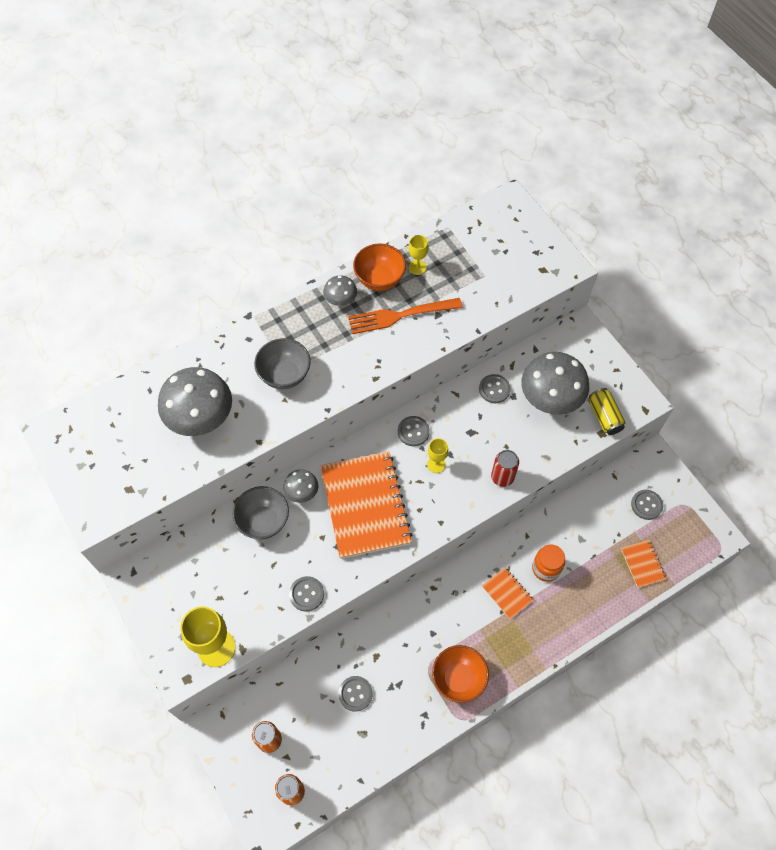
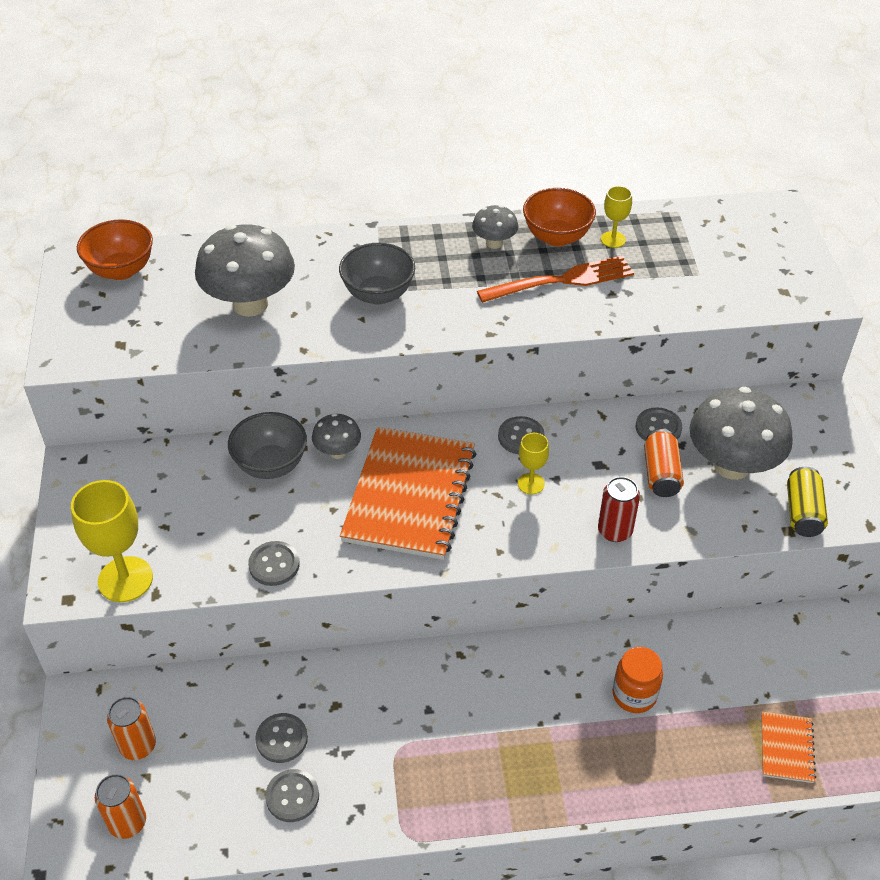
camera: 25 degrees right, 15 degrees down
(400, 315) = (561, 280): orange fork -> orange fork turned 150 degrees clockwise
(458, 678) = (433, 782): orange bowl -> orange bowl (121, 270)
(507, 593) = (561, 703): orange notebook -> none
(511, 423) = (661, 474): none -> orange can
(646, 505) = (829, 674): grey button -> grey button (292, 796)

